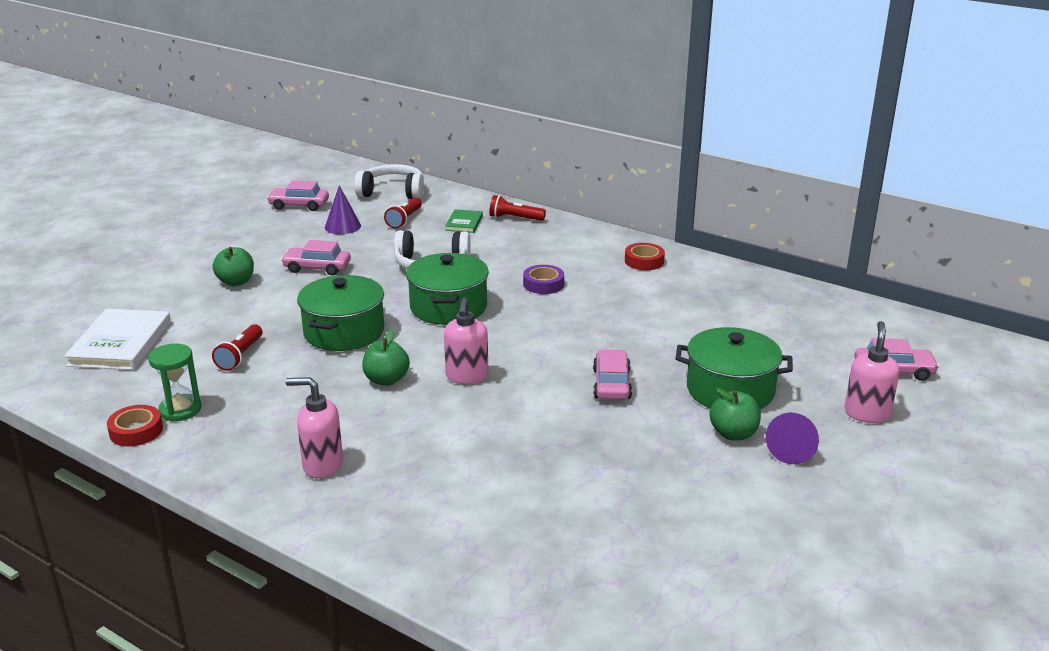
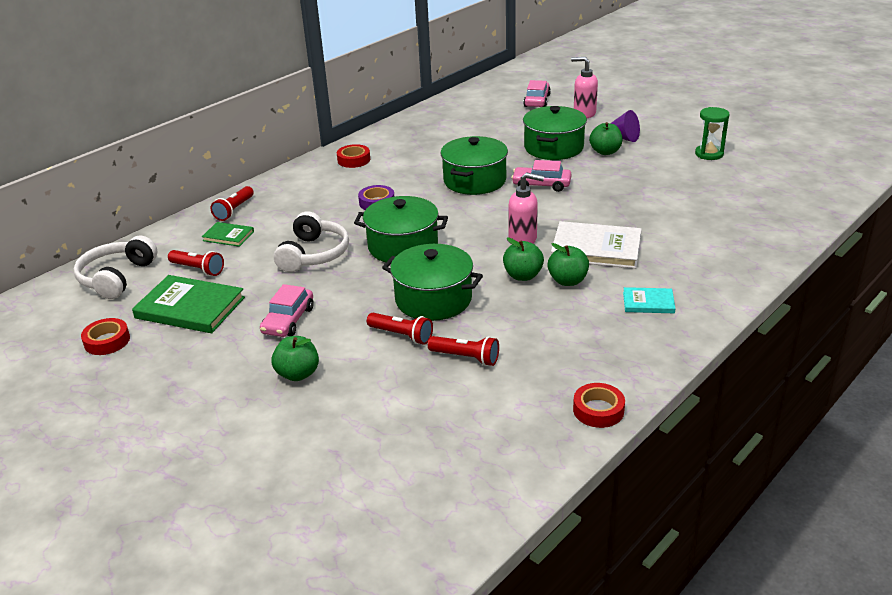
camera: 80 degrees left, 5 degrees up
(120, 343) = (420, 446): white book -> white book (596, 248)
(180, 410) = (562, 386): green hourglass -> green hourglass (709, 154)
(283, 321) = (401, 335): none -> red flashlight
(299, 205) = (107, 341): pink car -> red tape
(322, 465) = (648, 302): pink soap dispenser -> turquoise book
(342, 226) = (190, 308): purple cone -> green book
(374, 409) = (567, 281): none -> green apple
(611, 337) = (474, 181): none -> green pot

